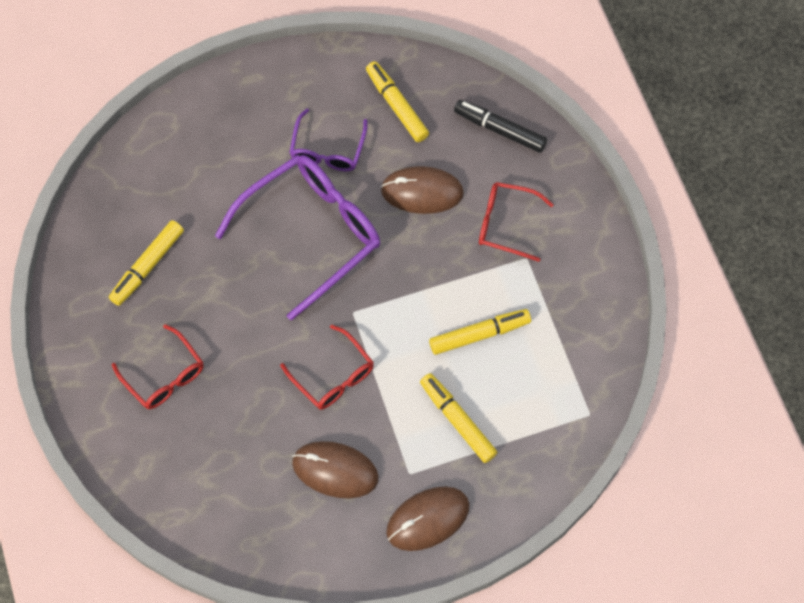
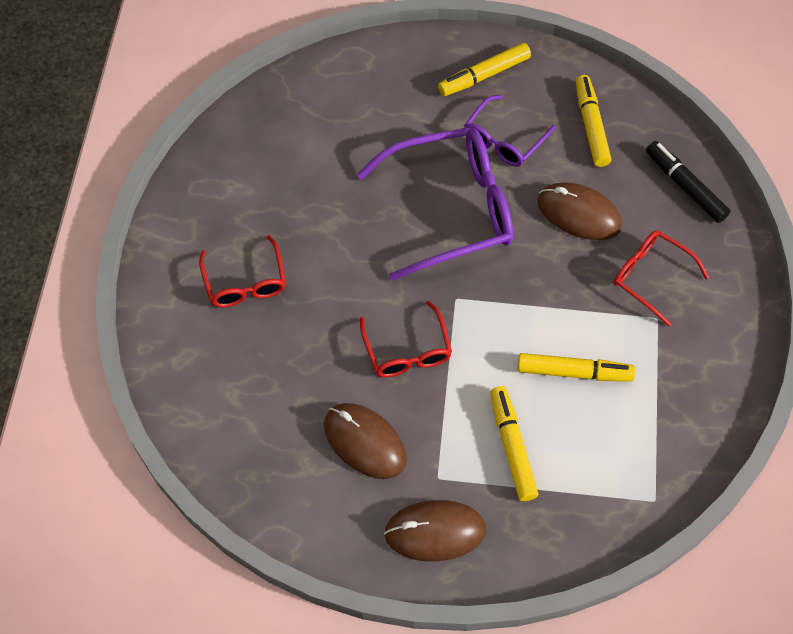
camera: 25 degrees right, 5 degrees down
(147, 266) = (280, 177): yellow marker -> yellow marker (484, 75)

